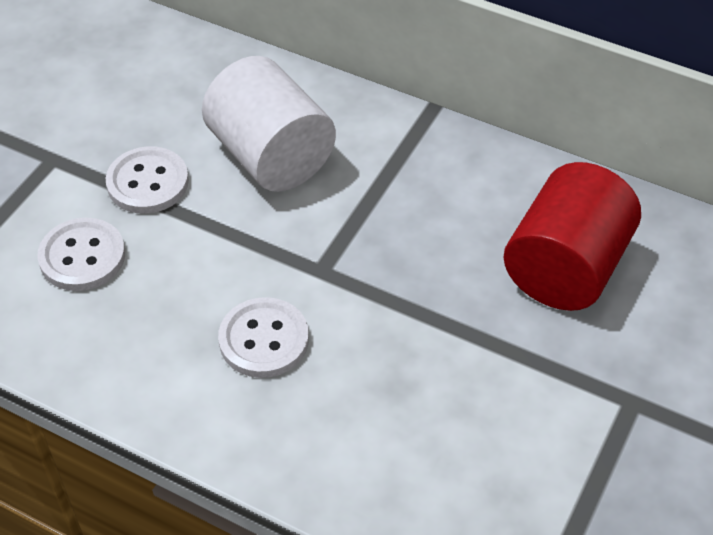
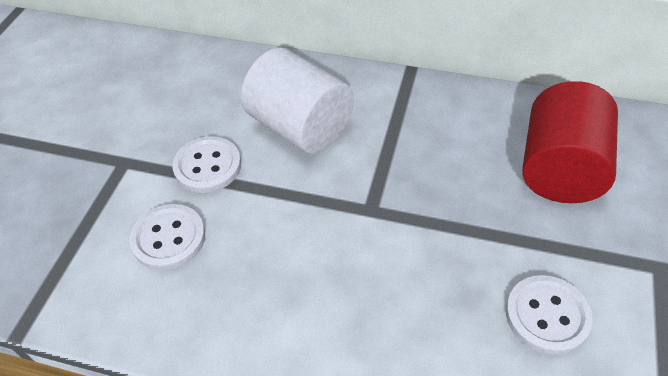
camera: 10 degrees left, 0 degrees up
(264, 340) = (343, 279): white button -> white button (547, 315)

